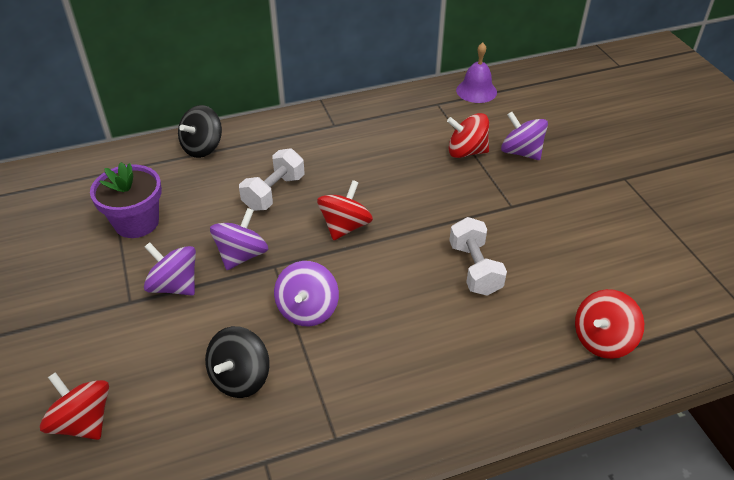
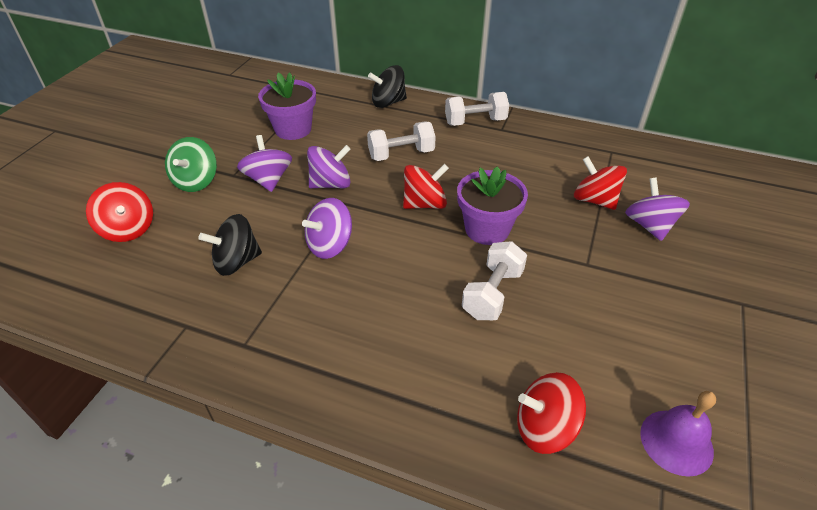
camera: 40 degrees right, 0 degrees up
(83, 421) = (128, 229): red spinning top -> red spinning top turned 150 degrees clockwise
(96, 331) = (196, 181): none -> green spinning top
(304, 129) = (475, 122): none -> white dumbbell
(416, 220) = (487, 229): none -> purple flower pot
(476, 91) = (662, 157): purple bell -> purple bell (676, 442)

